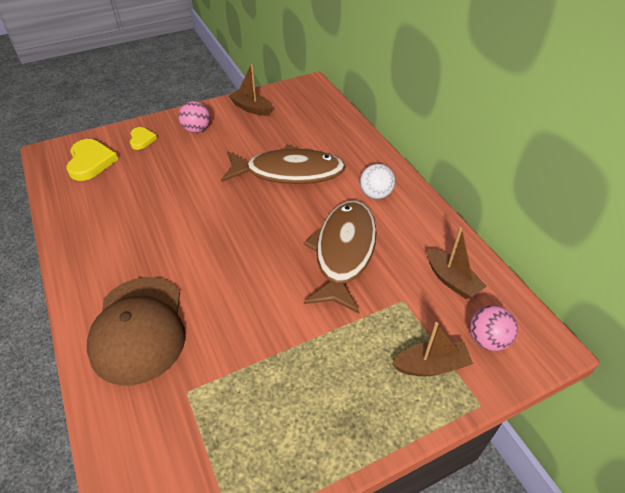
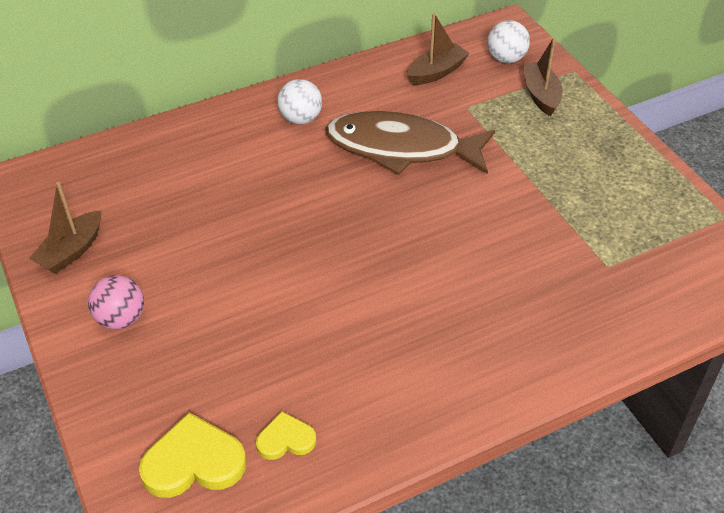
camera: 90 degrees left, 0 degrees up
(139, 329) = (537, 321): brown cap -> none
(142, 139) = (137, 395): yellow heart -> yellow heart (286, 439)
(289, 172) = (249, 199): brown fish -> none
(487, 339) = (506, 59): pink ball -> white ball

